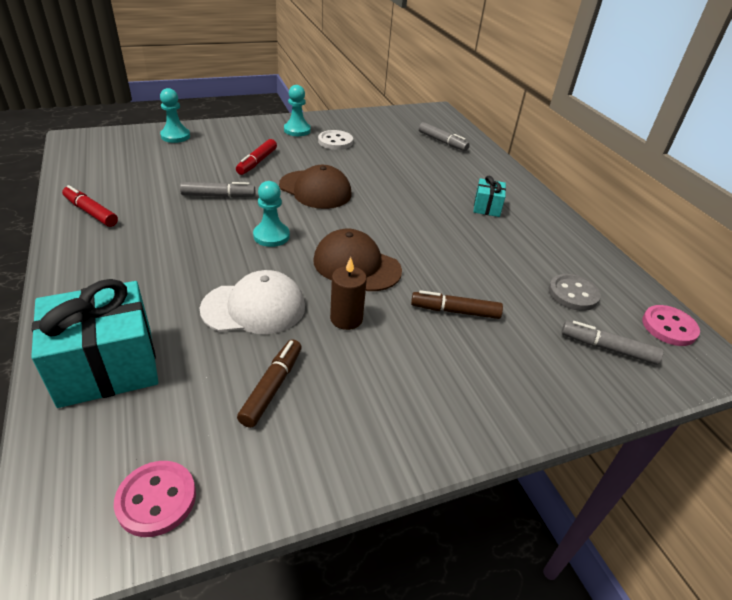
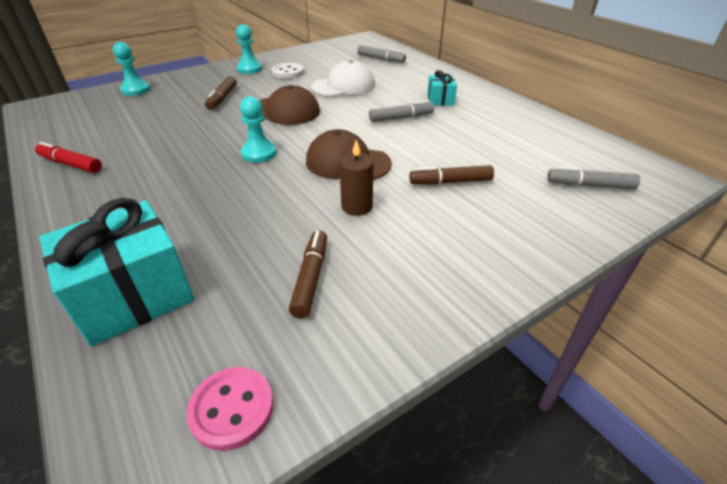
camera: 10 degrees left, 0 degrees up
(218, 196) = (196, 130): grey marker -> grey marker (401, 118)
(254, 307) = (266, 214): white cap -> white cap (343, 86)
(257, 162) = (222, 98): red marker -> brown marker
(573, 294) = (541, 150): grey button -> none
(669, 327) = (628, 160): pink button -> none

